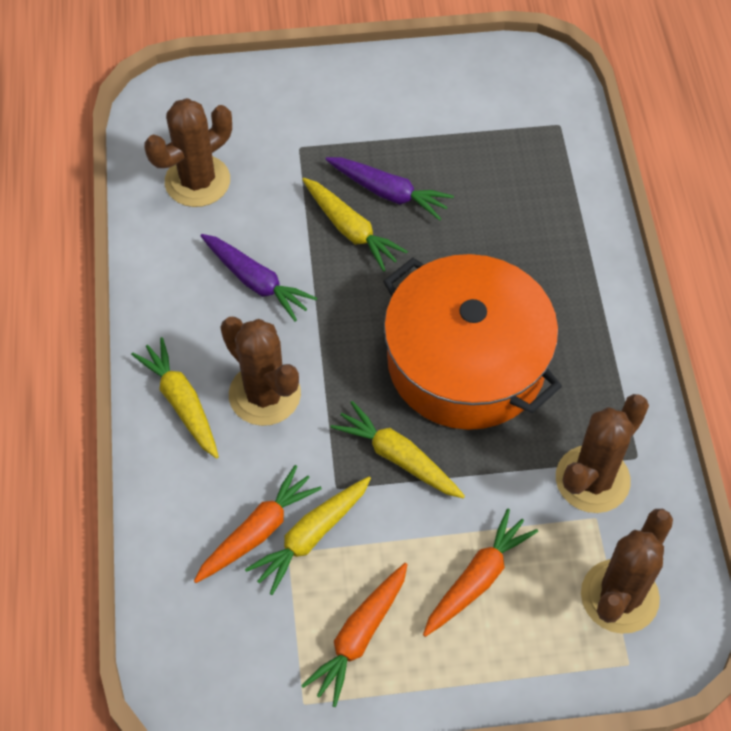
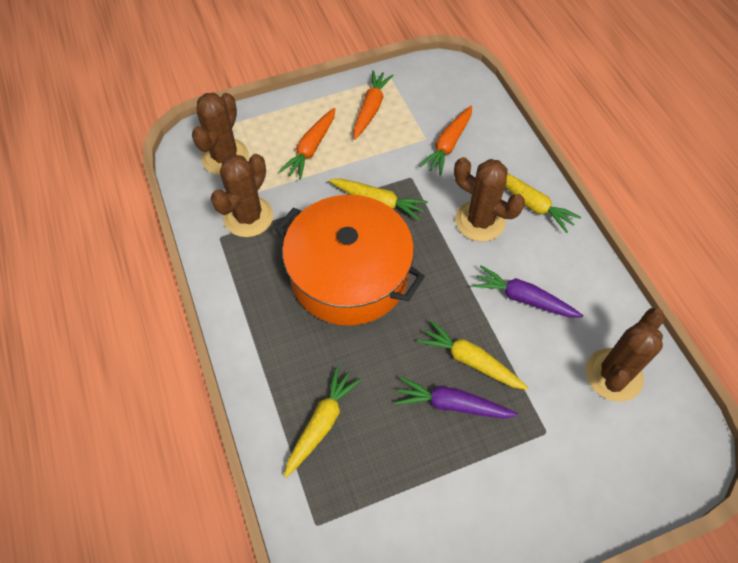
camera: 165 degrees right, 0 degrees up
(311, 536) = (416, 149): yellow carrot -> yellow carrot (321, 423)

